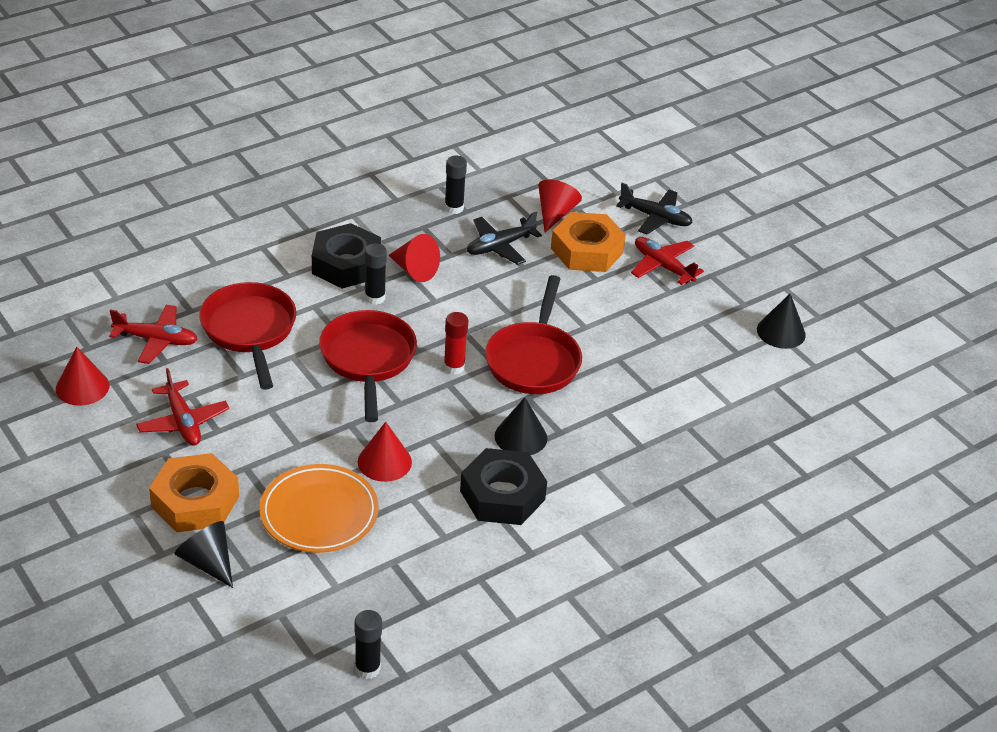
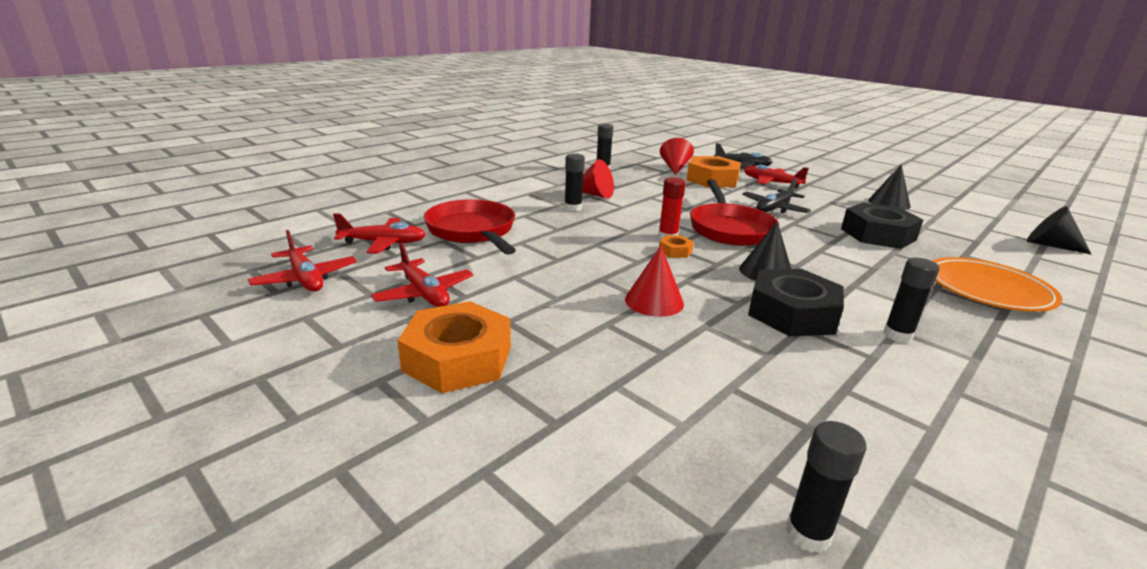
camera: 10 degrees left, 15 degrees down
(82, 387) = (305, 279): red cone -> red plane
(208, 562) = (495, 422): black cone -> black cone (1049, 245)
(319, 513) = (613, 351): orange plate -> orange plate (987, 290)
(346, 264) = (539, 195): black nut -> black nut (877, 234)
(368, 359) = (590, 239): red pan -> none
(448, 392) = (675, 251): none -> orange nut
(500, 246) = (649, 181): black plane -> black plane (774, 208)
(576, 534) = (897, 335): none -> black glue stick

